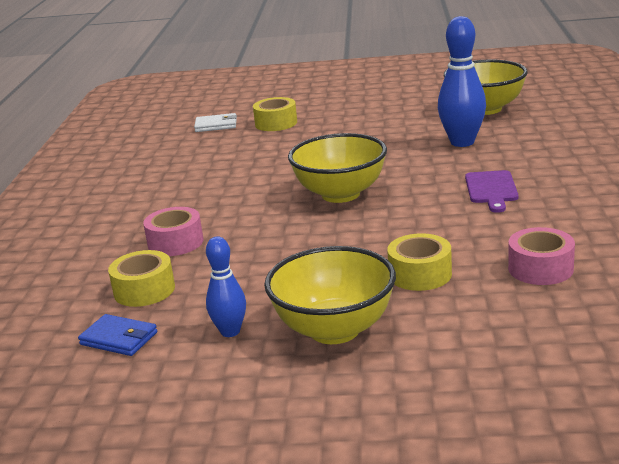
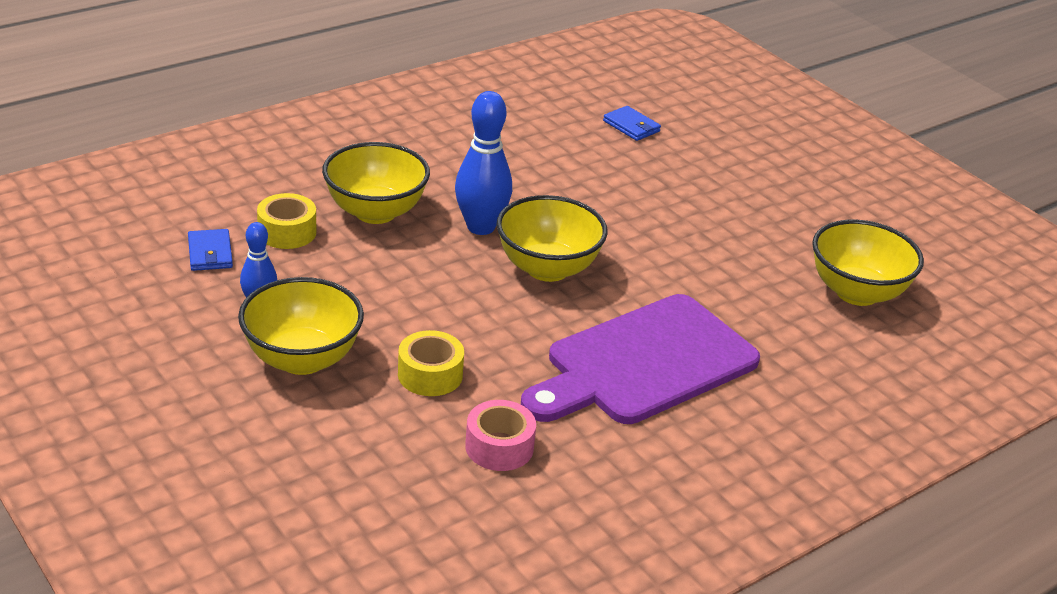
camera: 45 degrees right, 10 degrees up
(175, 242) = (375, 212): pink tape -> yellow bowl
(216, 125) = (631, 126): white wallet -> blue wallet
(276, 123) = (673, 162): yellow tape -> none
(462, 142) = (745, 306): blue bowling pin -> blue bowling pin (481, 227)
(491, 189) = (644, 364): purple cutting board -> purple cutting board, size x2.37

